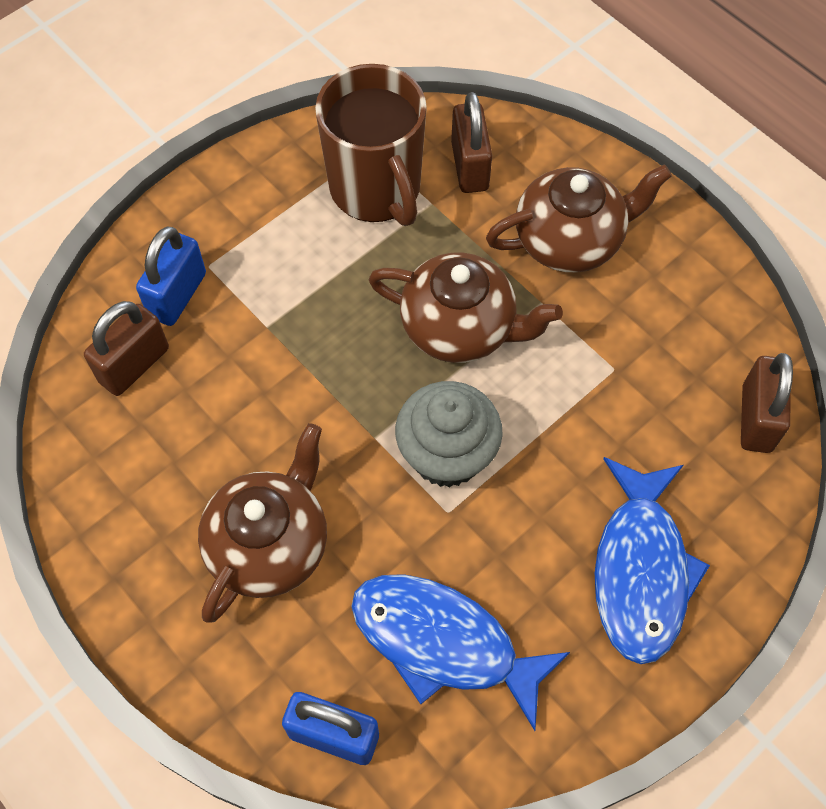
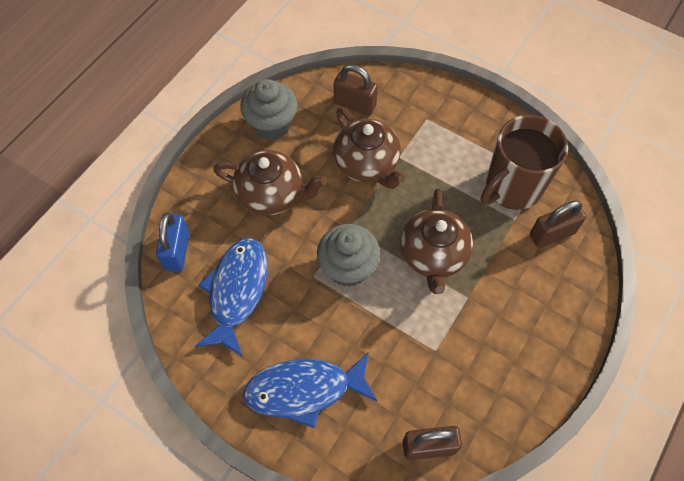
camera: 75 degrees right, 0 degrees up
(121, 512) = (271, 124): none -> grey cupcake
(177, 295) = (403, 110): blue padlock -> none
(570, 240) = (520, 305): brown teapot -> brown teapot (367, 164)

